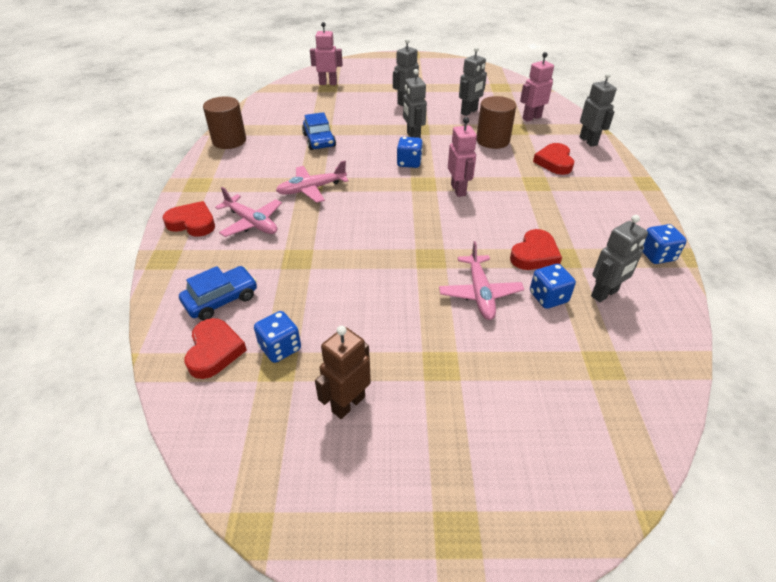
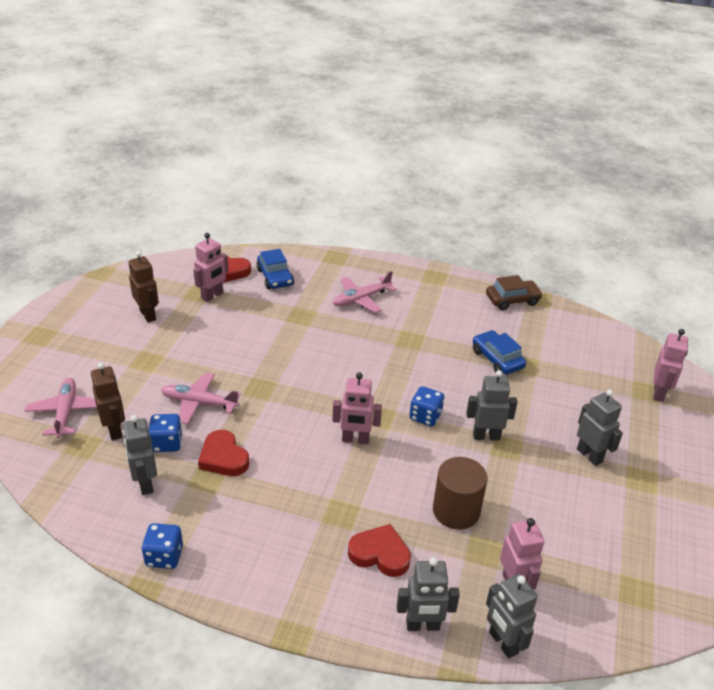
camera: 105 degrees right, 5 degrees down
(192, 223) = (375, 271): red heart -> none
(229, 141) = (512, 300): brown cylinder -> brown car
(280, 348) = (212, 296): blue dice -> pink robot
(312, 189) = (400, 339): pink plane -> pink plane (66, 412)
(319, 140) = (497, 359): blue car -> blue car turned 60 degrees clockwise
(469, 112) = (547, 516): grey robot -> grey robot (503, 643)
(564, 345) = (115, 430): none -> brown robot

